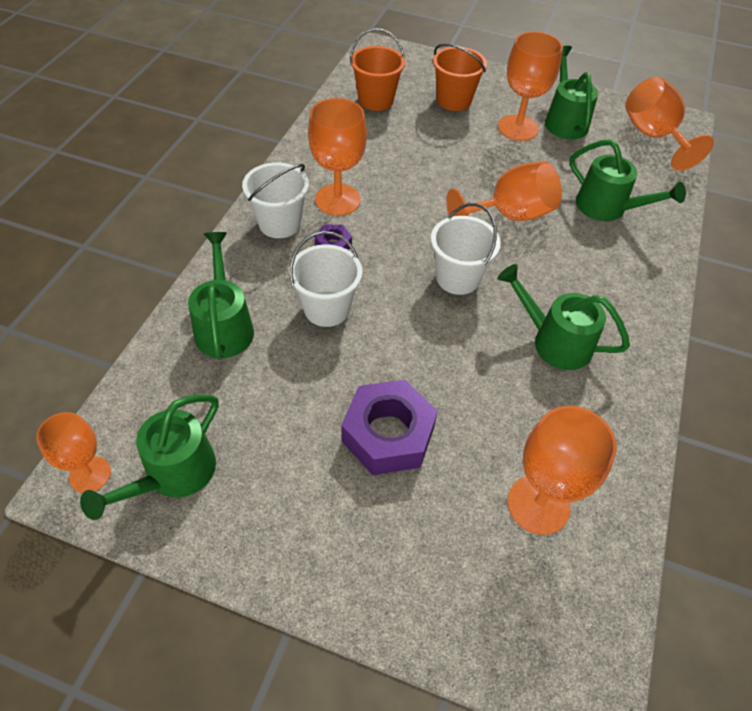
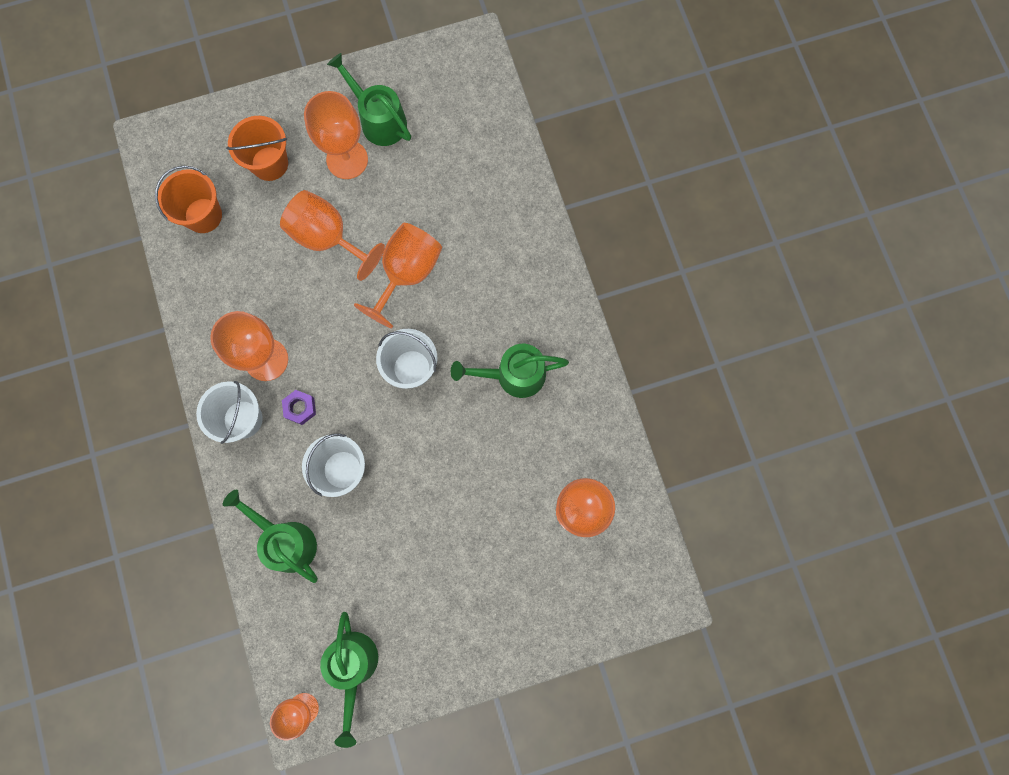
camera: 35 degrees left, 25 degrees up
(388, 434) = (458, 535): purple nut -> none
(608, 208) = (474, 206): green watering can -> none
(653, 136) = (461, 85): orange goblet -> orange goblet (328, 238)

